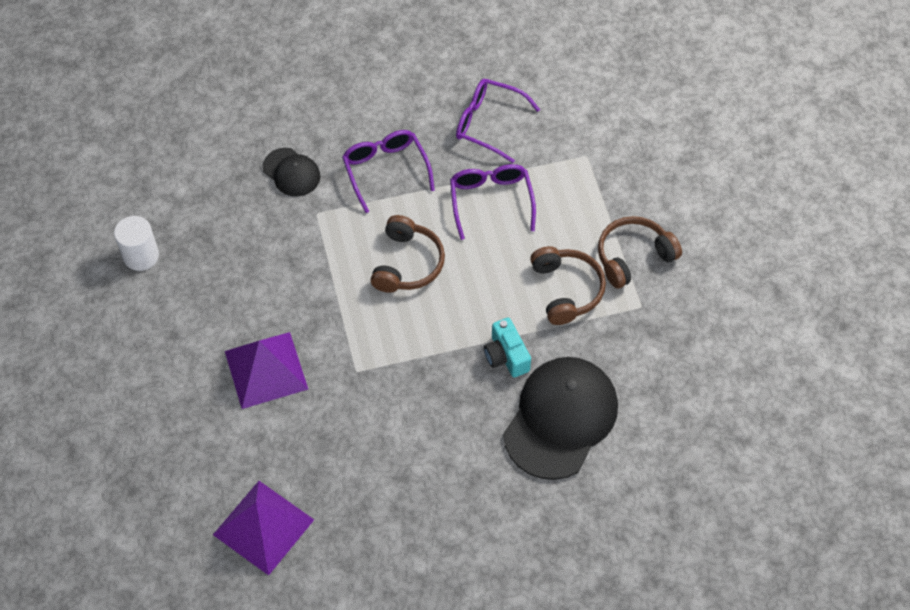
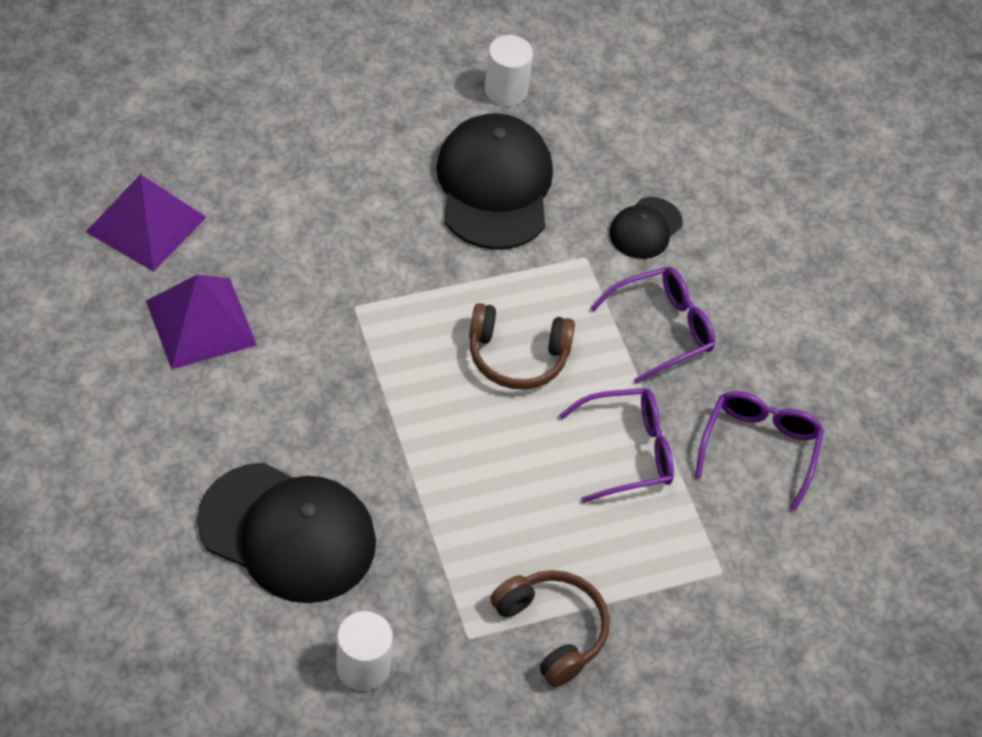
camera: 80 degrees right, 5 degrees down
(242, 269) = (494, 186): none -> black cap
(266, 370) = (353, 216): purple pyramid -> purple pyramid (200, 322)
(506, 356) = (382, 469): turquoise camera -> none
(566, 290) = (490, 542): brown headphones -> none
(666, 372) = (363, 667): none -> white cylinder

